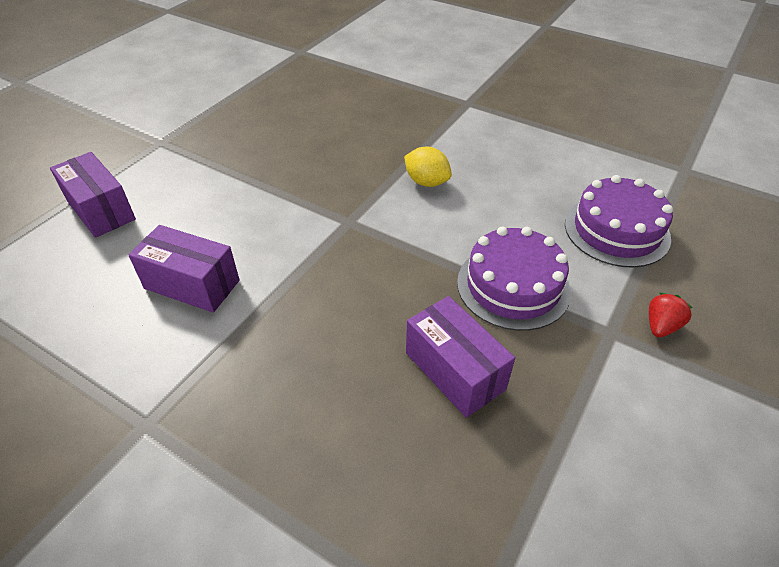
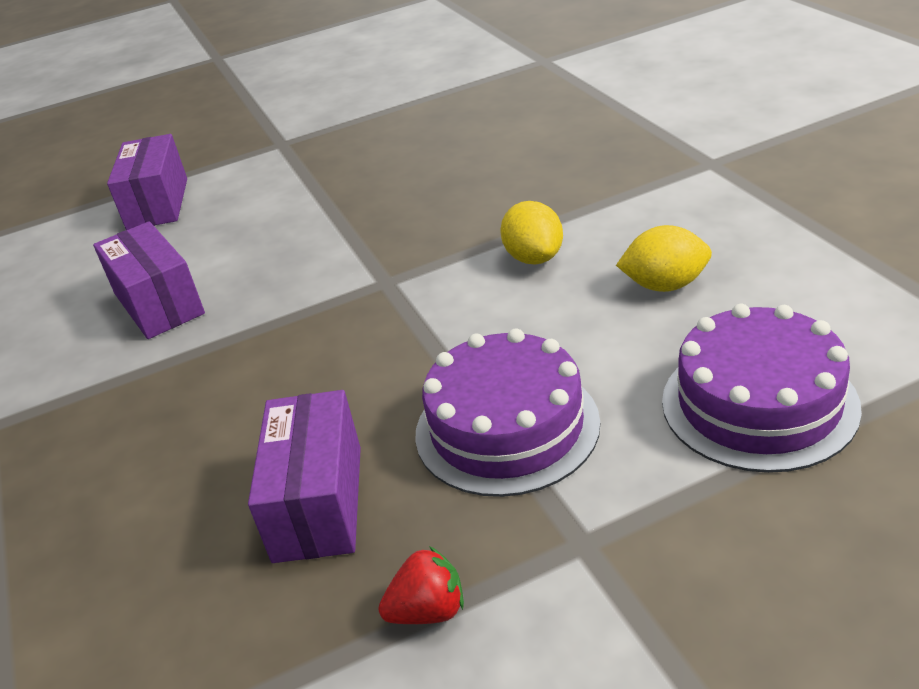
camera: 40 degrees right, 10 degrees down
(513, 180) = (665, 285): none -> yellow lemon
(661, 326) = (675, 568): red strawberry -> red strawberry (428, 611)

